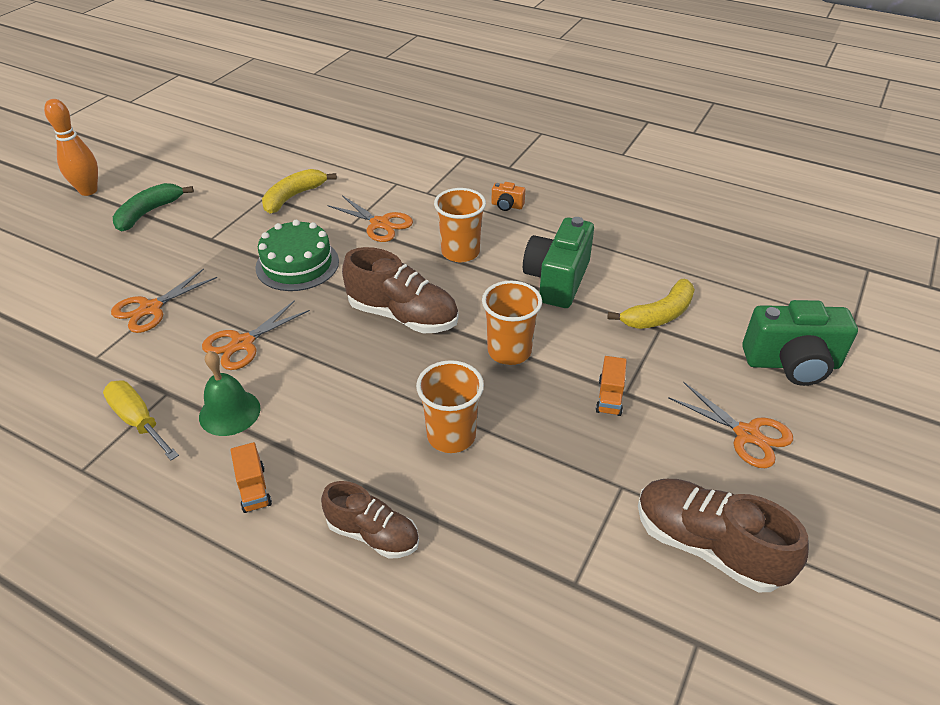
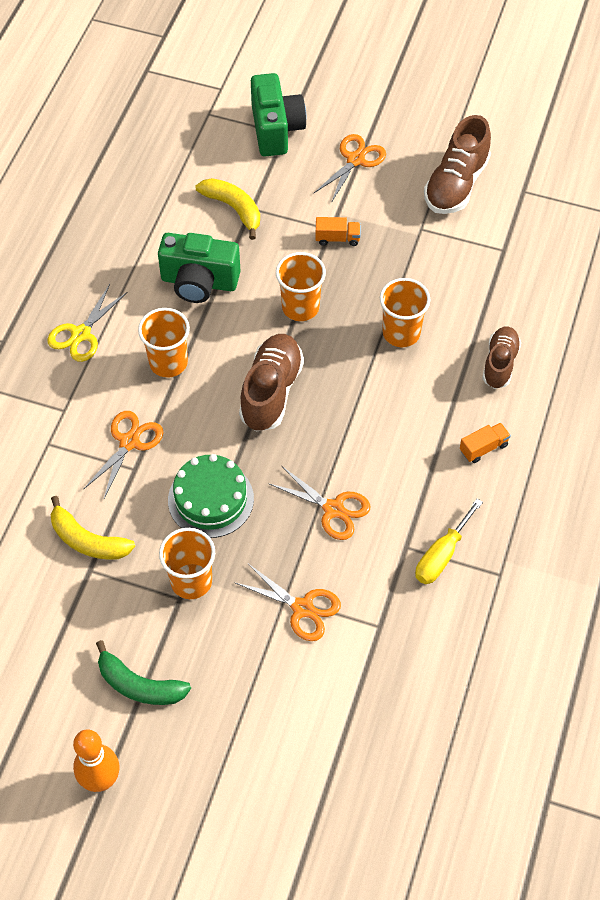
camera: 100 degrees left, 15 degrees up
(222, 246) = (191, 581): none -> orange cup
(229, 412) = (415, 490): green bell -> none
(507, 206) = (81, 334): orange camera -> yellow scissors

